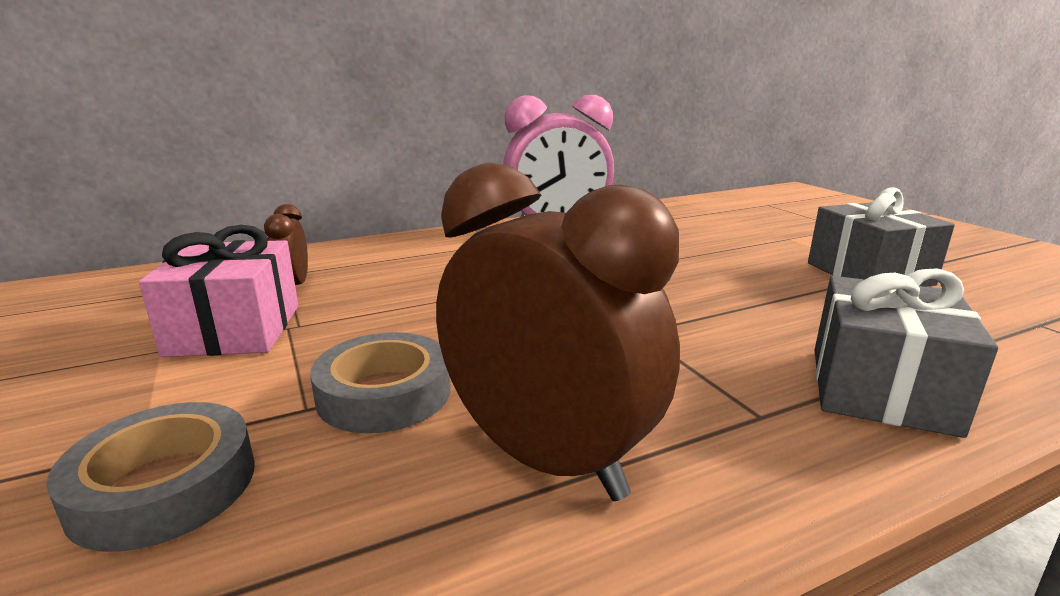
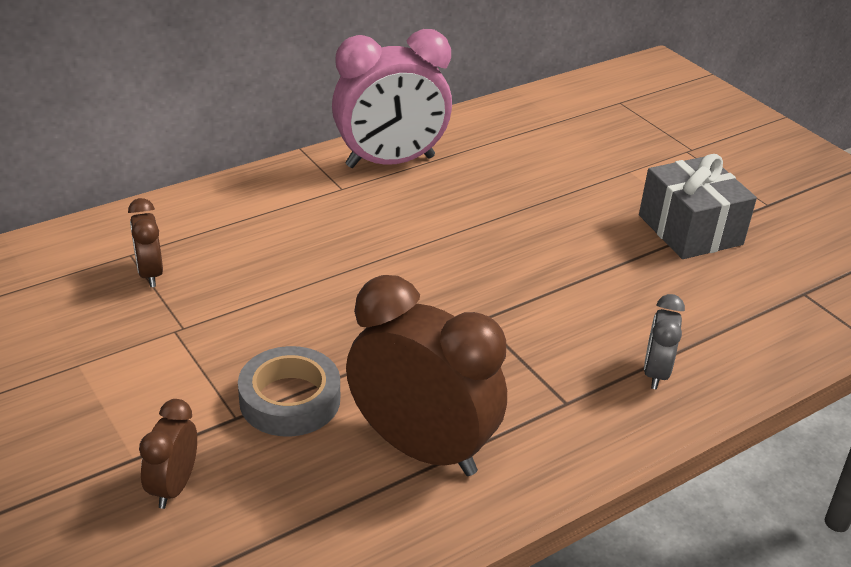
camera: 10 degrees left, 15 degrees up
(164, 486) = (173, 486): grey tape -> brown clock
(235, 330) = (129, 337): pink gift -> none
(880, 389) = (655, 373): grey gift -> grey clock

